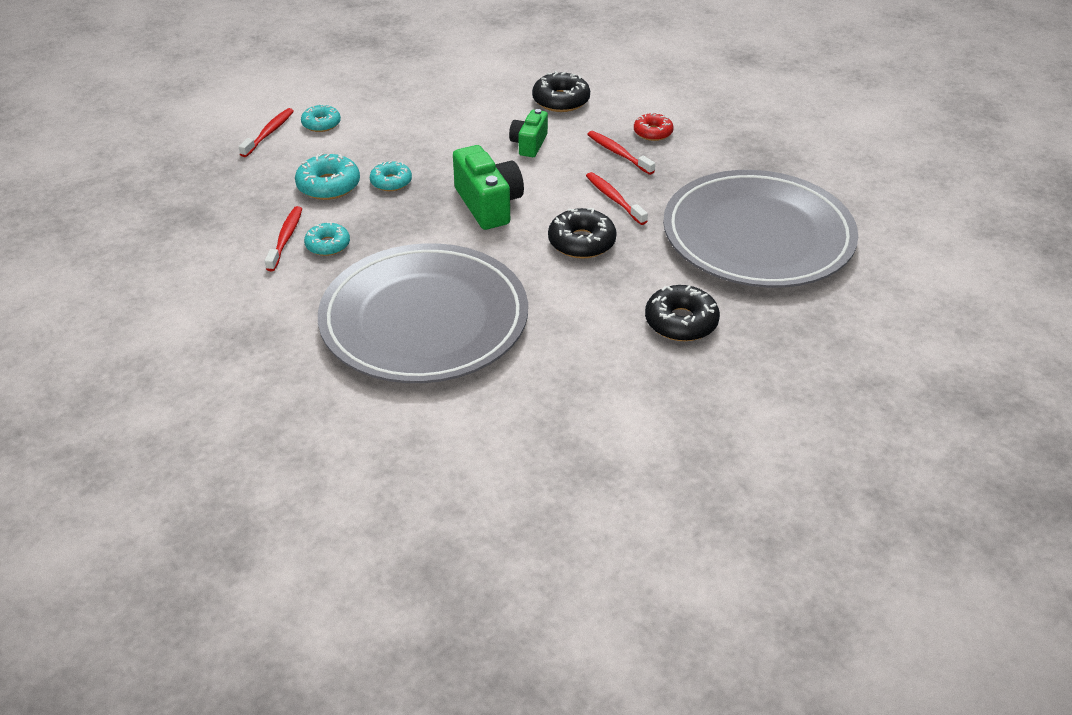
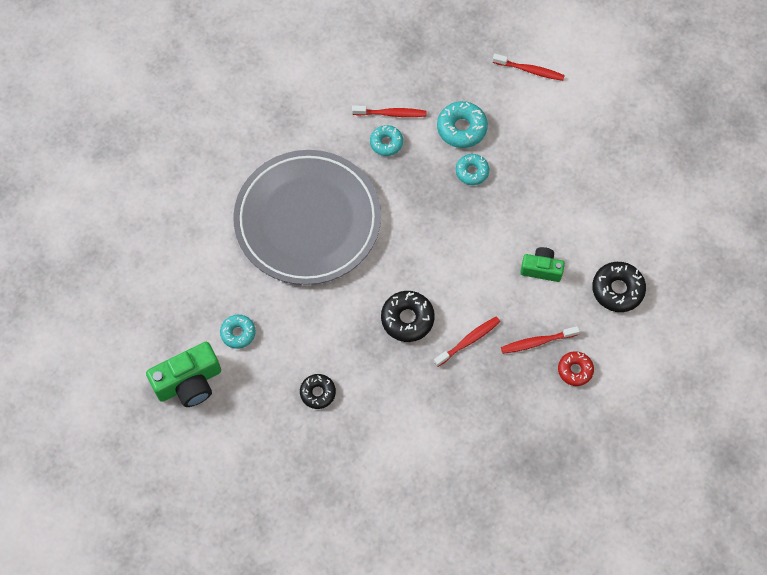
camera: 85 degrees right, 25 degrees up
(321, 124) = (549, 105): turquoise donut -> turquoise donut (238, 333)
(488, 204) = (449, 246): green camera -> green camera (189, 382)
(618, 153) = (537, 342): red toothbrush -> red toothbrush turned 150 degrees counterclockwise
(681, 322) = (318, 393): black donut -> black donut, size x0.66
(757, 236) = (429, 454): grey plate -> none

